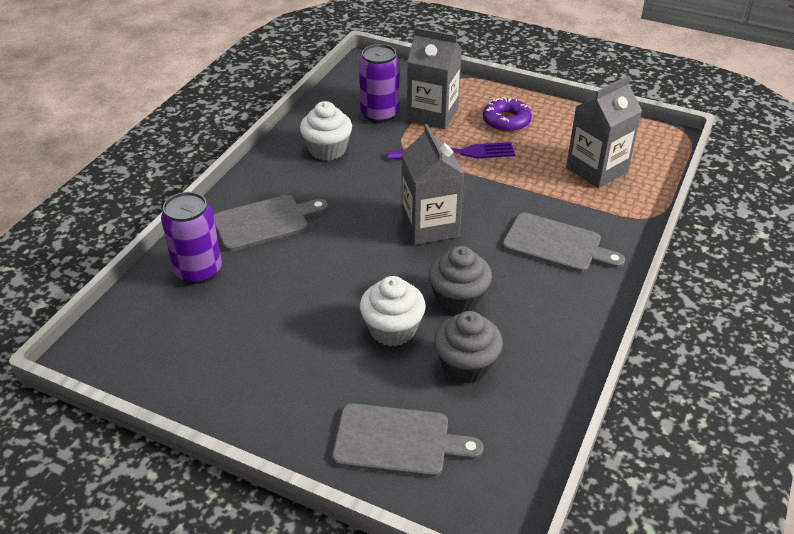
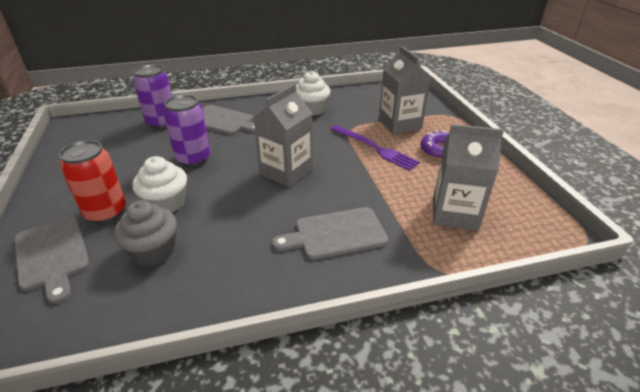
camera: 50 degrees right, 5 degrees down
(359, 380) = (106, 212): none -> red can
(380, 114) = (370, 109): purple can -> purple can (193, 158)
(458, 298) = (223, 216): grey cupcake -> none
(557, 244) = (335, 234): grey cutting board -> grey cutting board turned 90 degrees clockwise

